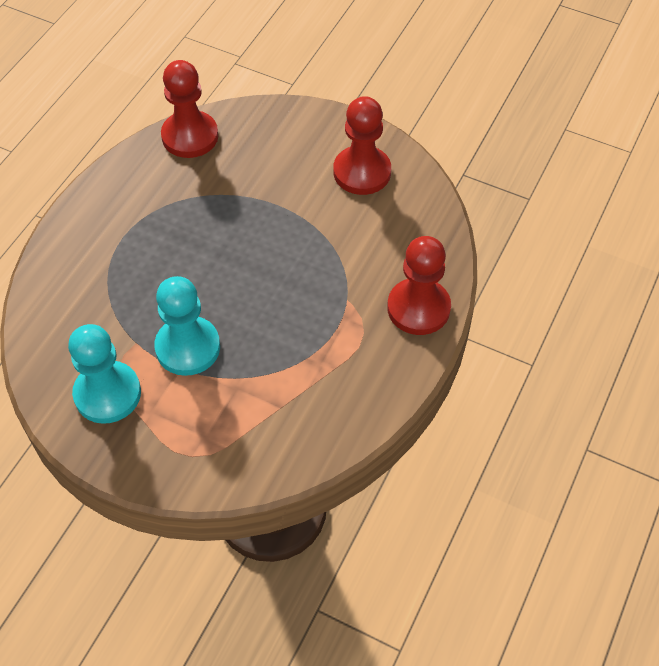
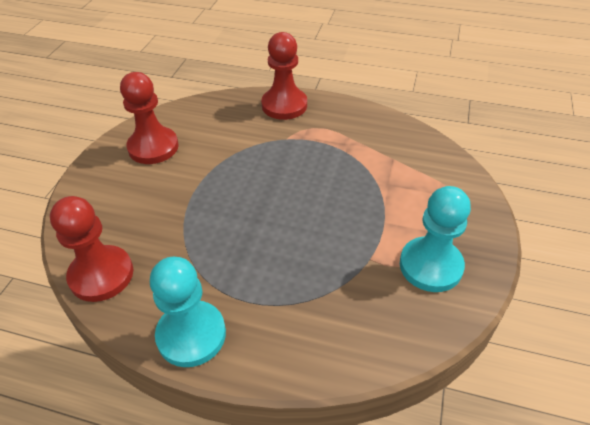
camera: 100 degrees left, 10 degrees down
(188, 347) = (362, 221): turquoise pawn -> turquoise pawn (191, 335)

